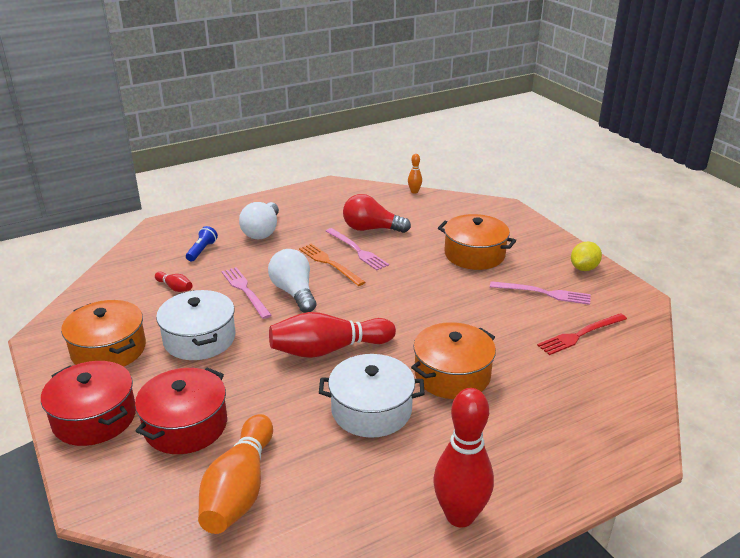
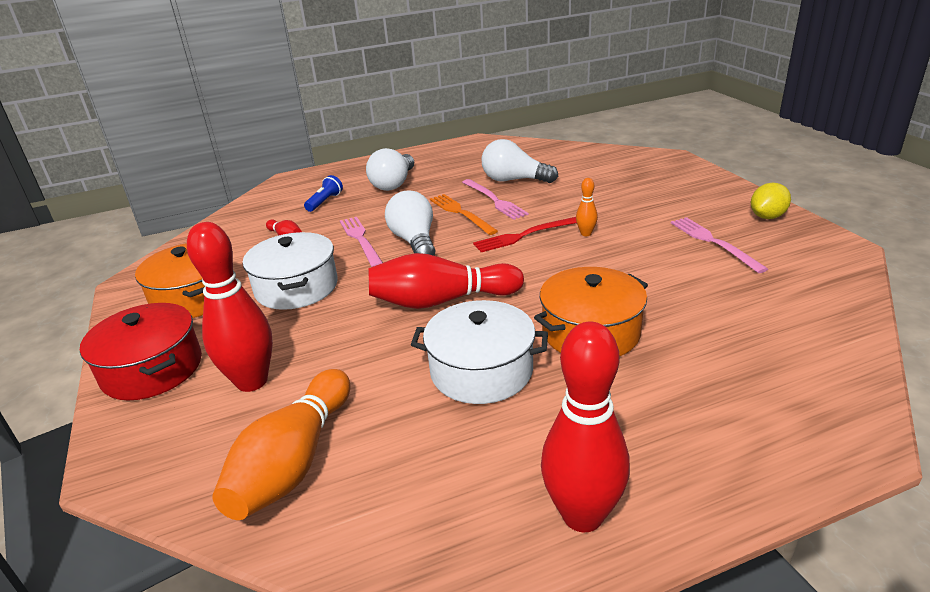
camera: 10 degrees right, 0 degrees up
(185, 425) = (252, 381): red pot -> red bowling pin
(371, 229) = (514, 180): red light bulb -> white light bulb
(414, 192) = (568, 145): orange bowling pin -> orange bowling pin (586, 234)
(474, 254) = (631, 203): orange pot -> none
(543, 293) = (714, 243): pink fork -> pink fork turned 135 degrees counterclockwise
(581, 334) = (763, 288): red fork -> red fork (525, 235)

